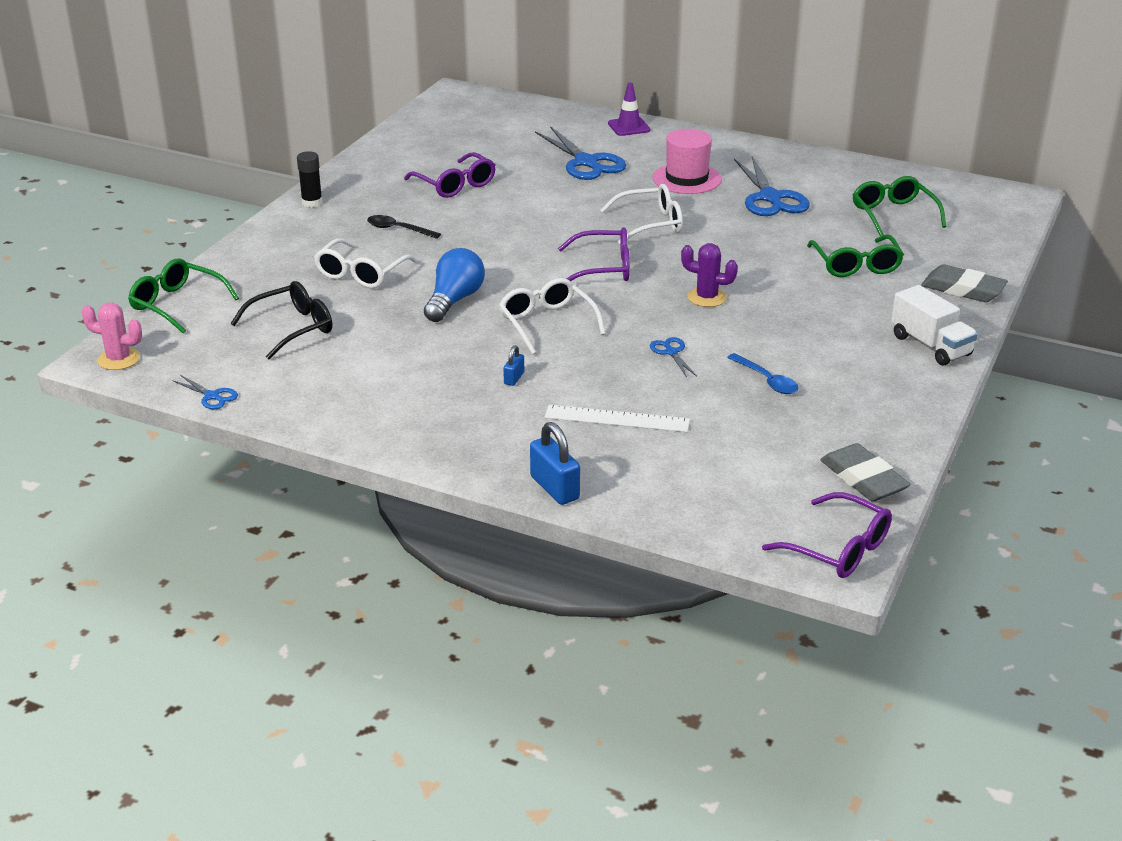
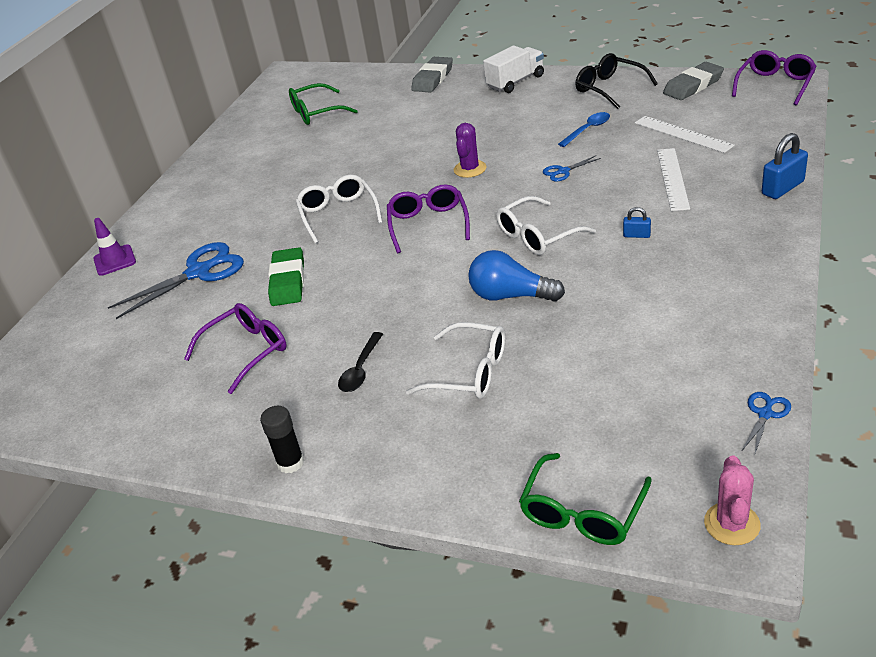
camera: 90 degrees left, 5 degrees up
(292, 328) = (603, 393): black glasses -> black glasses (609, 88)
(546, 200) = (288, 281): none -> green eraser
(687, 179) = (243, 210): pink hat -> none
(723, 445) = (683, 134): none -> white ruler
(770, 198) = (285, 165): blue scissors -> none
(856, 265) = (403, 117): green glasses -> none

